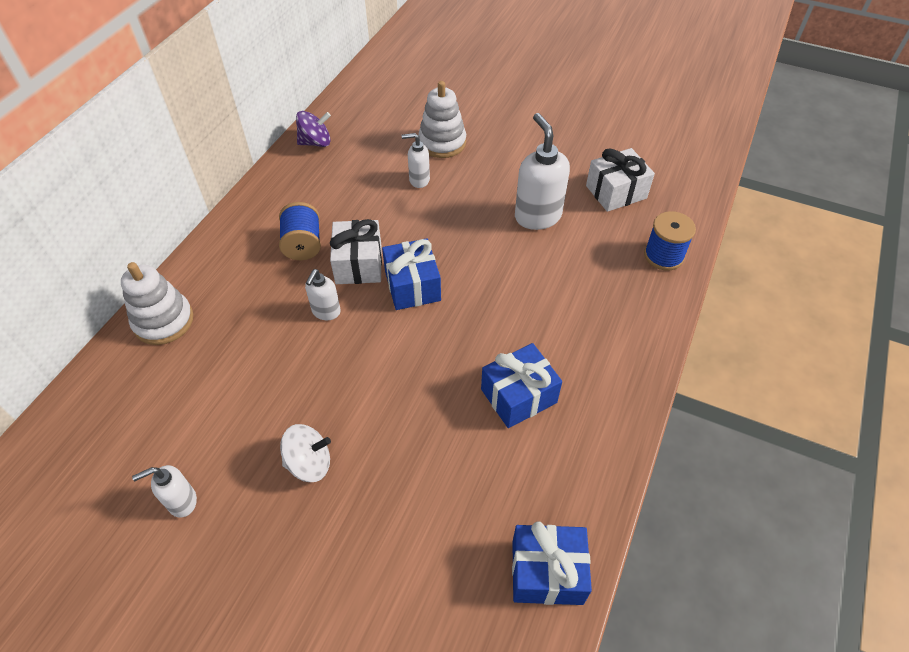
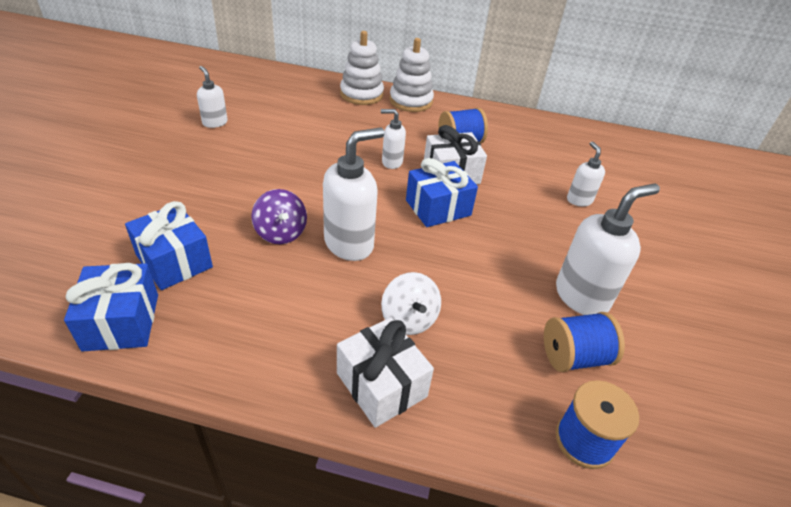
camera: 75 degrees right, 10 degrees down
(309, 463) = (244, 171): white spinning top -> white spinning top (409, 319)
(316, 142) = (584, 135): purple spinning top -> purple spinning top (281, 233)
(442, 143) = (646, 212): white stacking toy -> white stacking toy (411, 101)
(456, 366) = (349, 243): none -> white soap dispenser
(518, 396) = (321, 291): blue gift -> blue gift (174, 261)
(596, 239) = (574, 357): none -> blue spool
(616, 192) = (677, 379): white gift -> white gift (381, 385)

